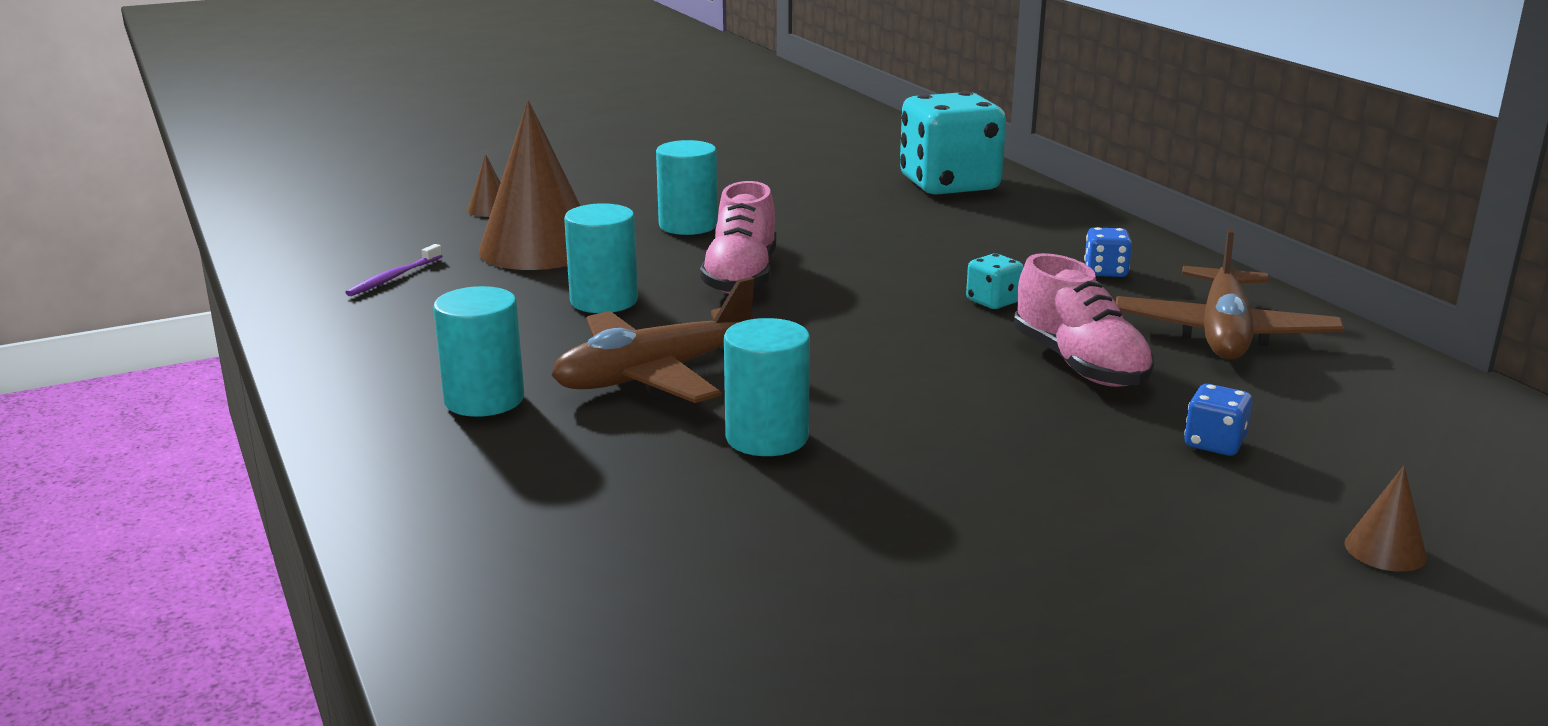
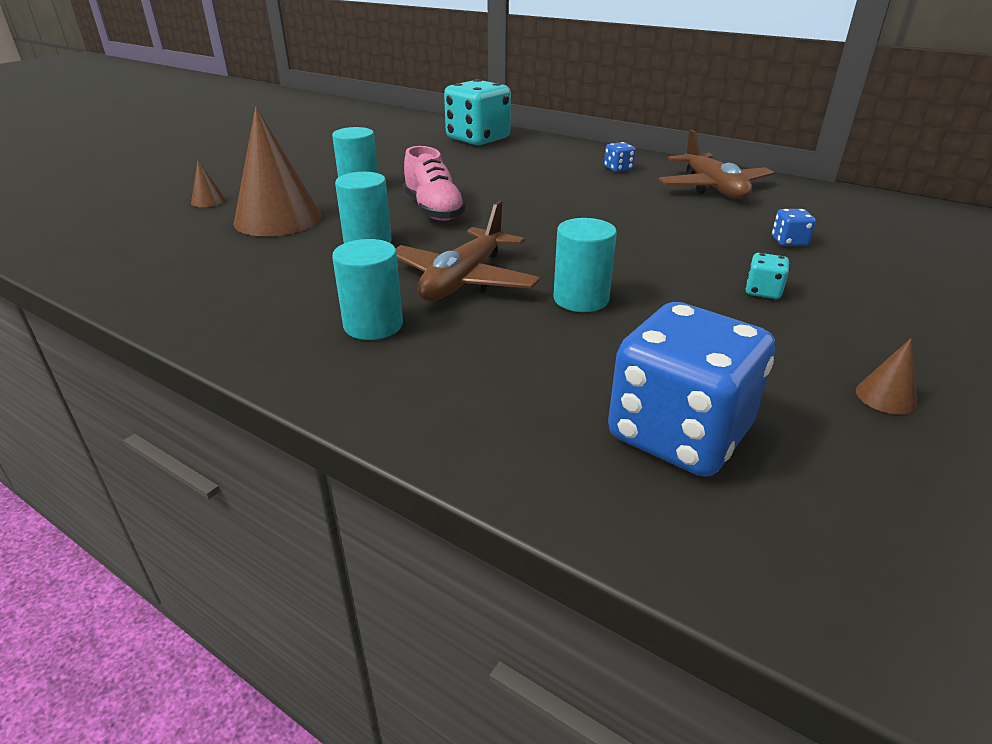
camera: 30 degrees left, 10 degrees up
(393, 277) = (193, 260): purple toothbrush -> none
(652, 619) = (678, 434): none -> blue dice
(993, 301) = (588, 195): turquoise dice -> turquoise dice (763, 291)
(1079, 364) = (675, 218): pink shoe -> none
(1385, 550) = (925, 272): brown cone -> brown cone (885, 397)

